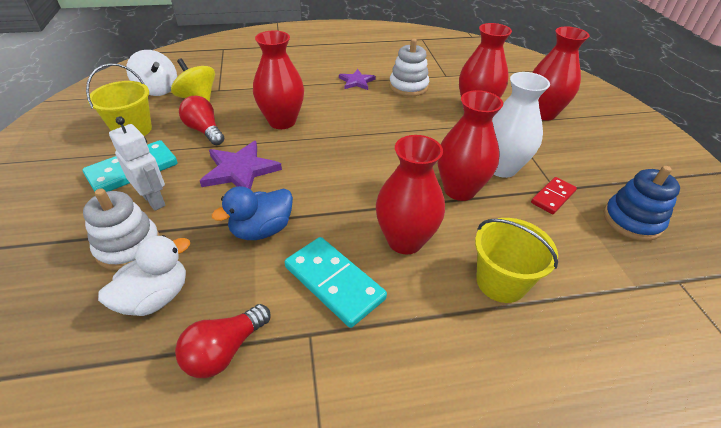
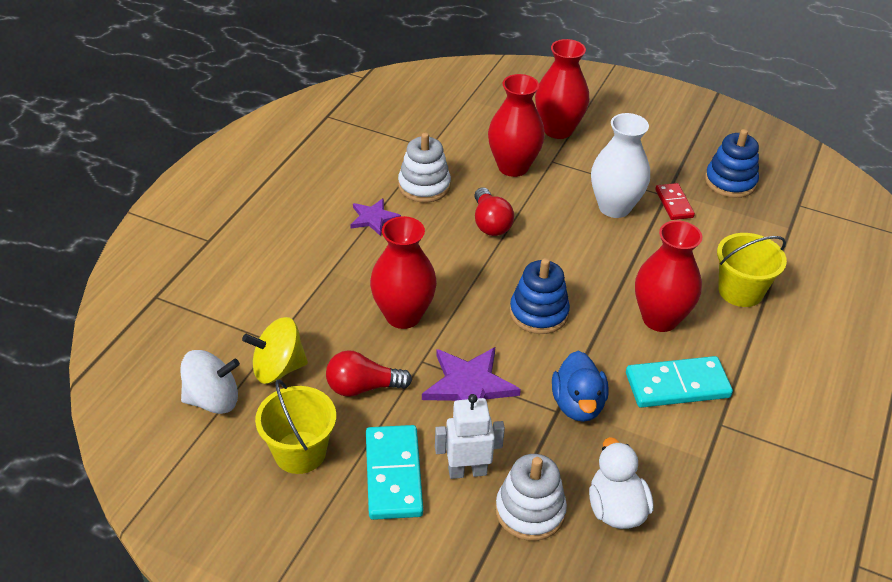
camera: 55 degrees left, 0 degrees up
(224, 350) = (704, 481): red light bulb -> red light bulb (490, 223)
(342, 174) = (538, 313): none -> blue stacking toy
(459, 190) = (623, 250): red vase -> none

